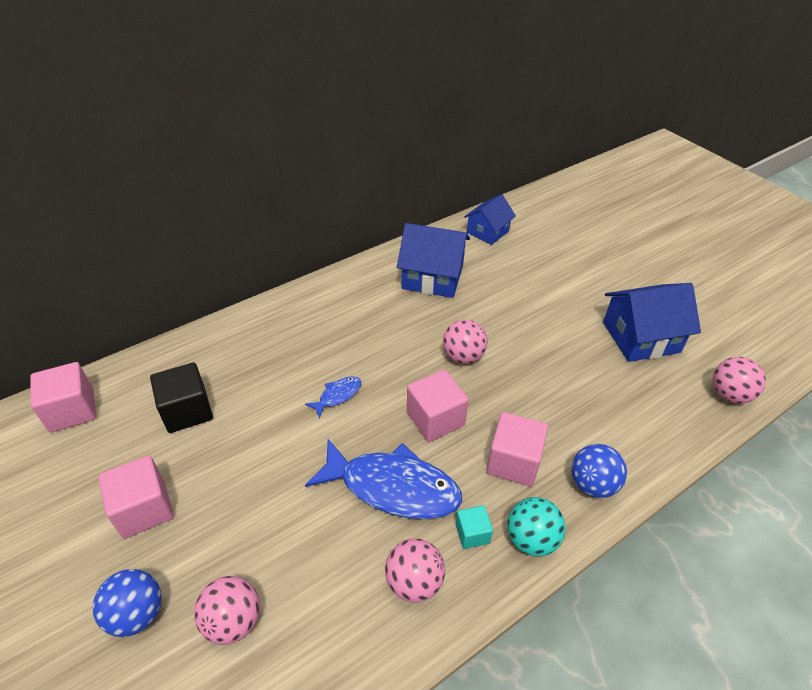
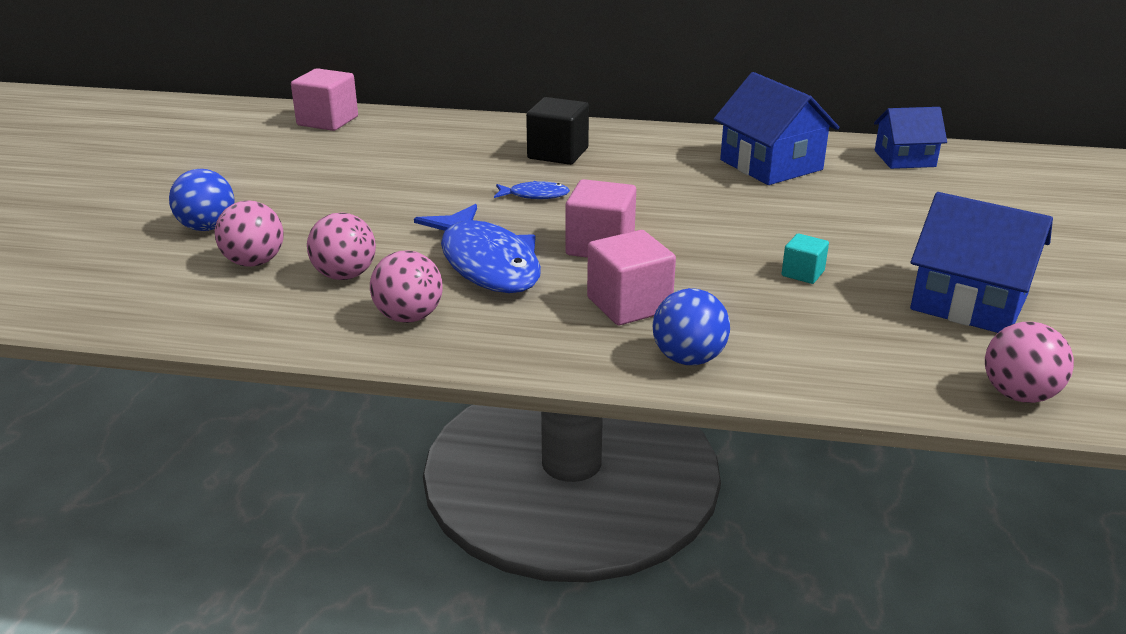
camera: 45 degrees right, 15 degrees down
(144, 509) = (291, 185): pink cube -> none
(187, 411) = (402, 153): black cube -> black cube (558, 153)
(463, 356) = (704, 224): pink ball -> pink ball (345, 275)
(472, 533) = (507, 321): turquoise cube -> turquoise cube (803, 273)
(531, 539) = (556, 353): turquoise ball -> none

